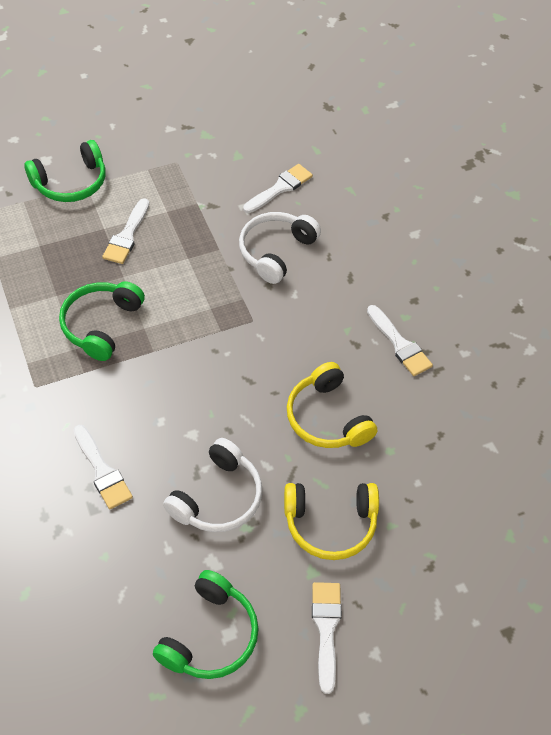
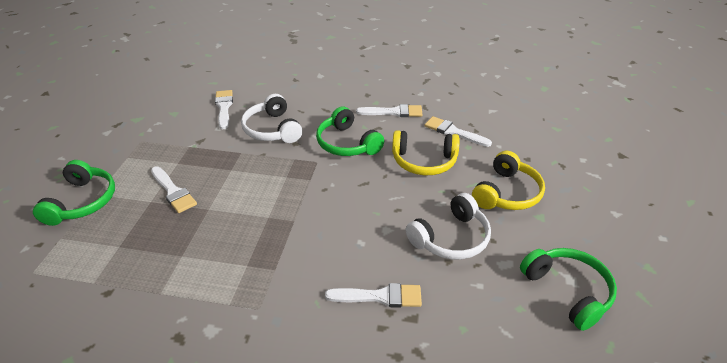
camera: 55 degrees left, 15 degrees down
(101, 325) = (240, 240): green headphones -> green headphones (347, 143)
(218, 497) = (451, 238): white headphones -> white headphones turned 75 degrees clockwise
(326, 629) = (588, 228): white brush -> white brush (453, 132)

